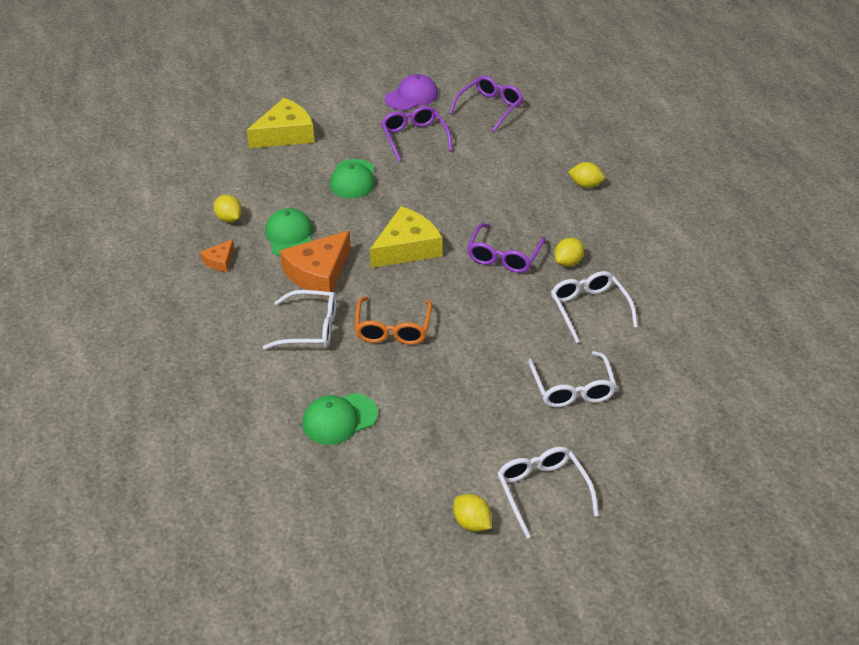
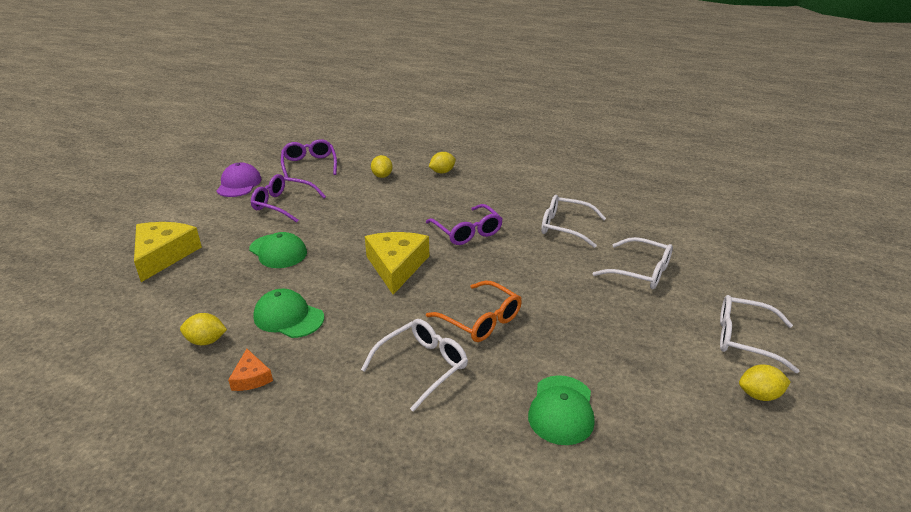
camera: 50 degrees left, 10 degrees down
(318, 273) = (359, 325): orange cheese -> none
(568, 262) = (508, 212): yellow lemon -> yellow lemon (382, 176)

